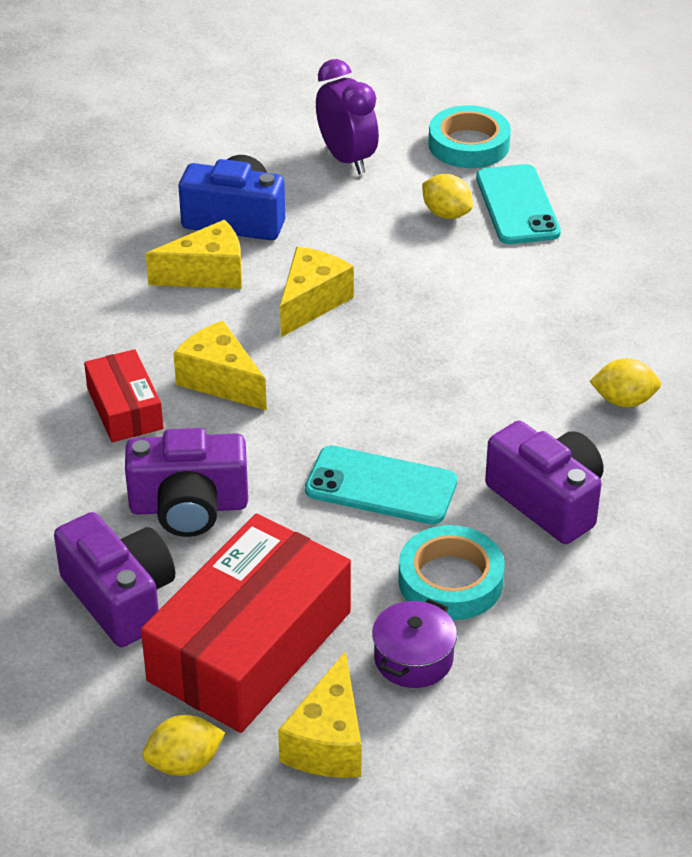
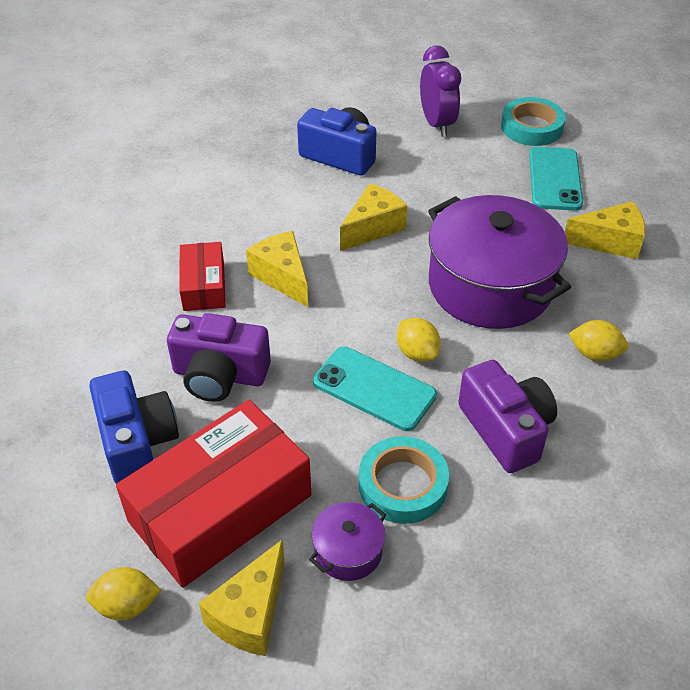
camera: 15 degrees right, 5 degrees up
(120, 598) = (137, 442): purple camera -> blue camera
(207, 274) = (304, 193): yellow cheese -> yellow cheese (609, 242)
(446, 214) = (498, 177): yellow lemon -> yellow lemon (417, 353)
(479, 346) = (490, 286): none -> purple pot

